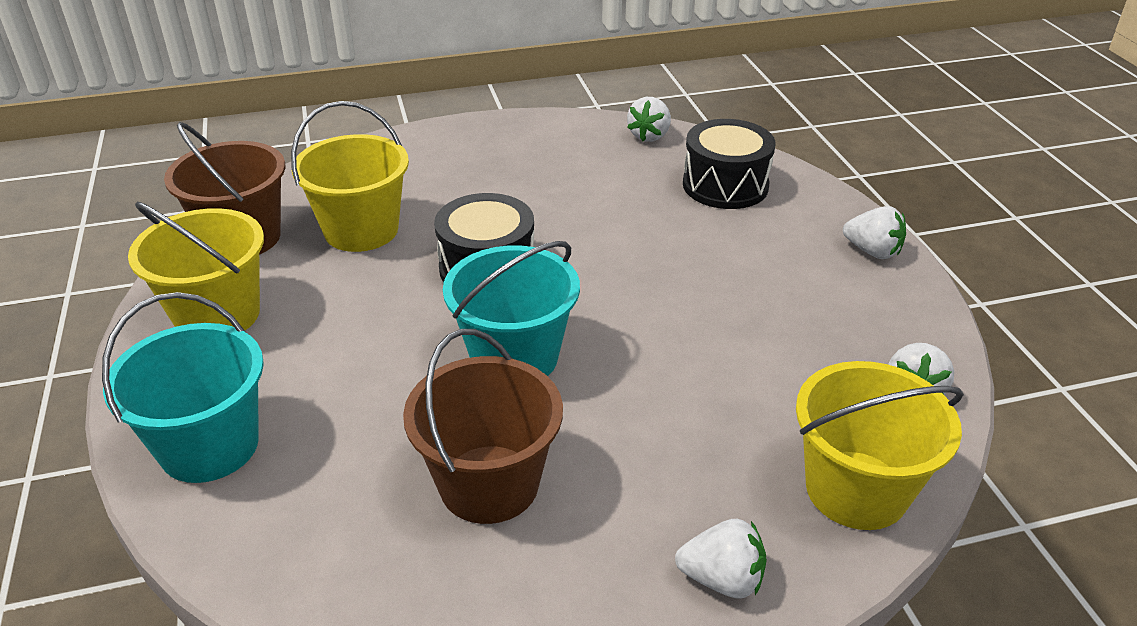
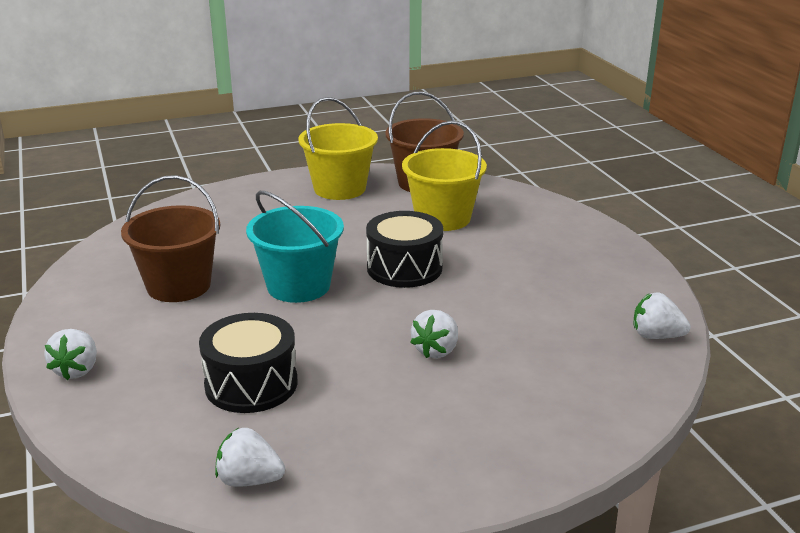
camera: 85 degrees right, 10 degrees down
(209, 446) = (225, 204): turquoise bucket -> none
(725, 185) = (574, 382): black drum -> black drum (251, 384)
(856, 490) = (138, 434): yellow bucket -> none
(872, 251) = (474, 477): white strawberry -> white strawberry (436, 350)

